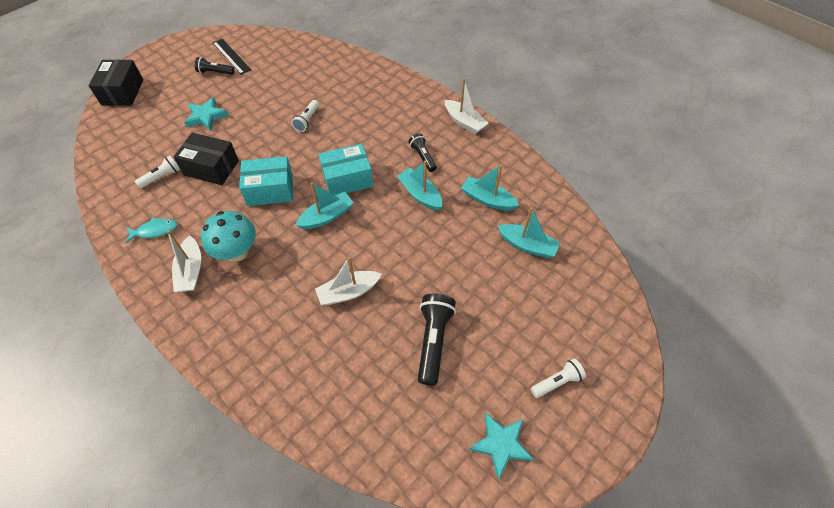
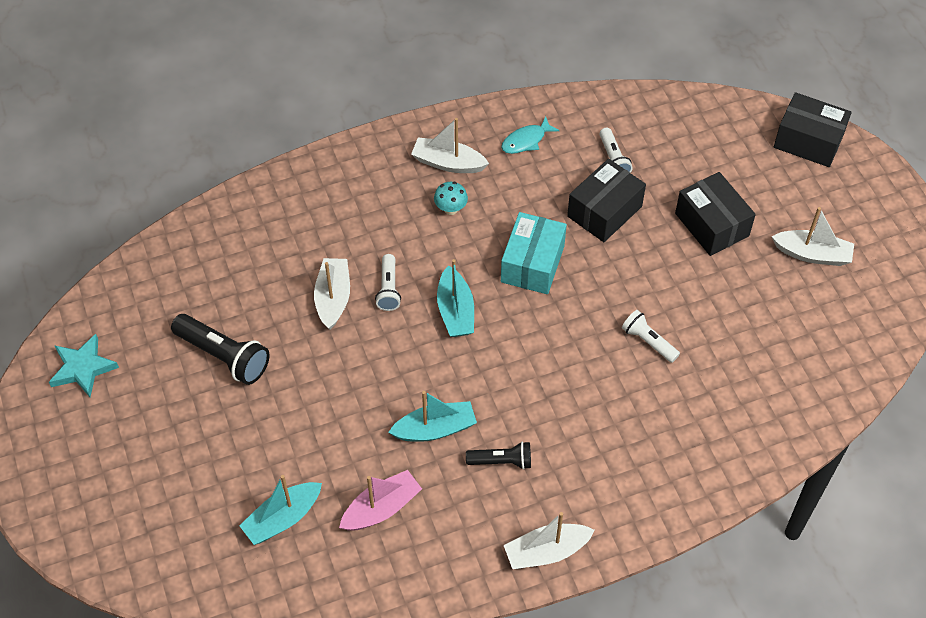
camera: 115 degrees right, 0 degrees up
(155, 230) = (526, 141): turquoise fish -> turquoise fish turned 45 degrees clockwise
(206, 116) = (711, 225): turquoise star -> black box
(215, 72) = (812, 254): black flashlight -> white boat
(231, 56) = (847, 283): black ruler -> none
(237, 252) = (450, 209): turquoise mushroom -> turquoise mushroom, size x0.53
(347, 179) = (507, 354): turquoise box -> none
(487, 199) = (381, 508): turquoise boat -> pink boat
(557, 382) = (103, 453): white flashlight -> white flashlight (388, 289)

